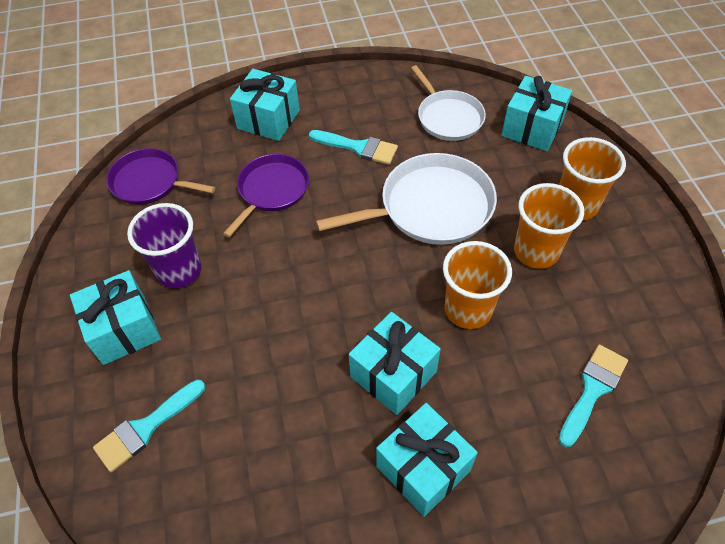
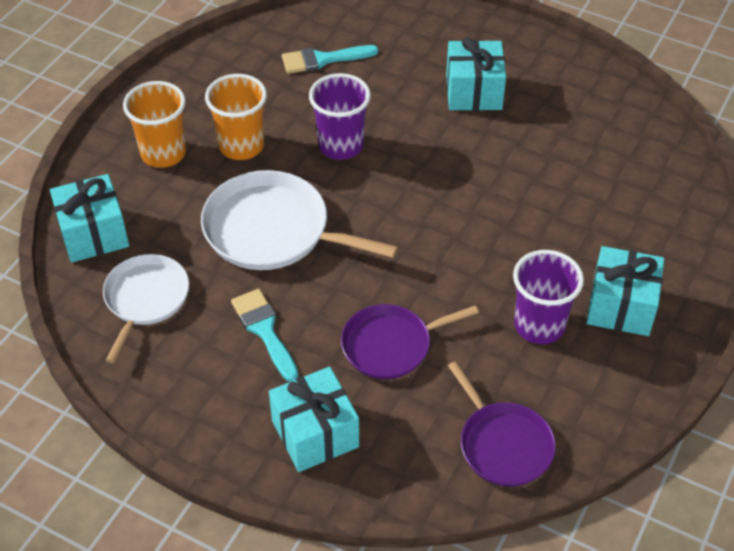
camera: 140 degrees left, 5 degrees down
(145, 428) = (645, 225): turquoise brush -> none
(393, 374) = (438, 145): turquoise gift -> none
(468, 309) = (340, 146): orange cup -> purple cup

